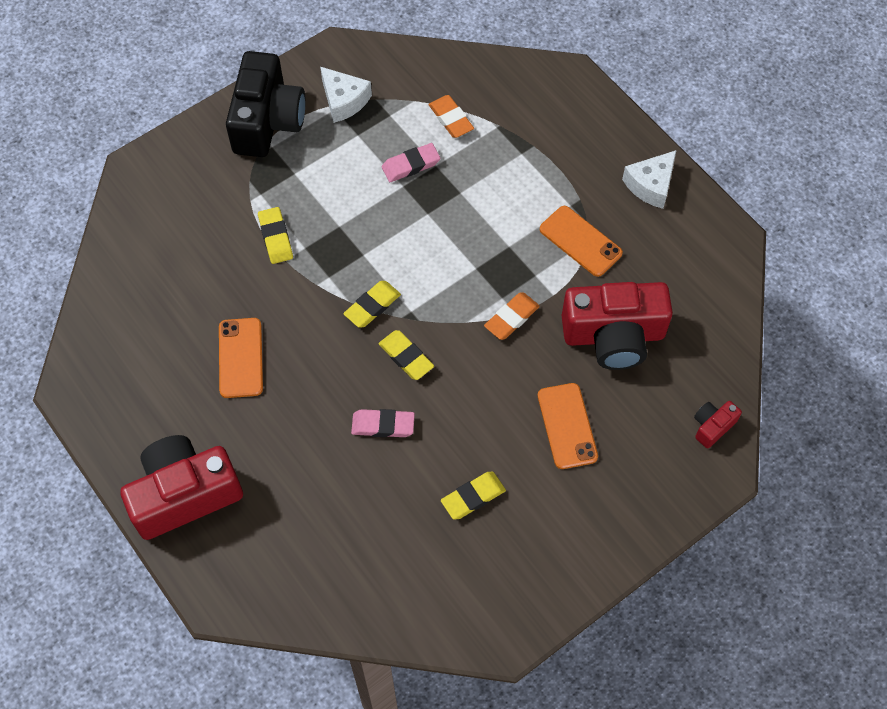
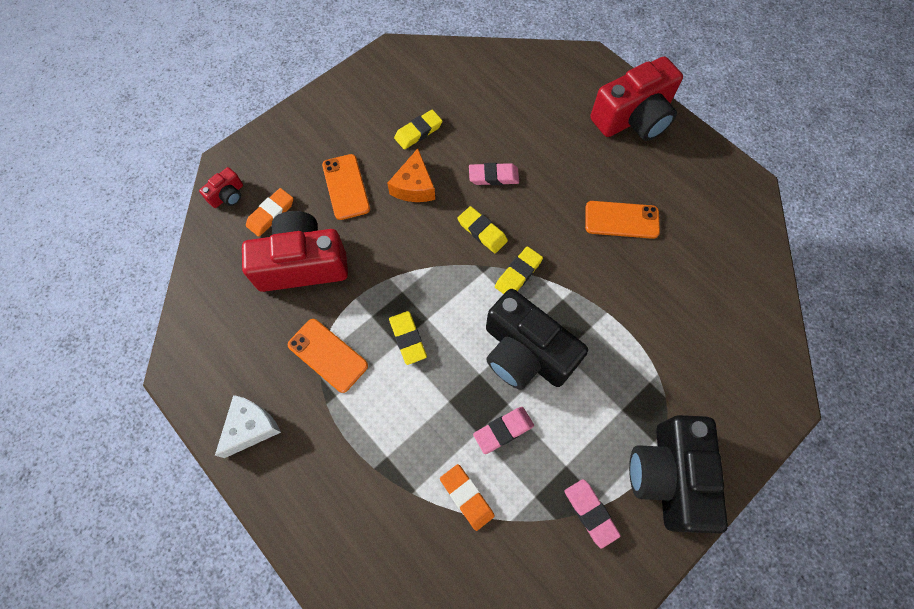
camera: 175 degrees right, 5 degrees up
(240, 358) = (621, 220): orange phone -> orange phone turned 75 degrees counterclockwise
(275, 238) = (622, 334): yellow eraser -> yellow eraser (408, 338)
(344, 101) = (590, 513): white cheese -> pink eraser
(378, 228) = (525, 353): none -> black camera
(482, 420) = (414, 186): none -> orange cheese
(511, 318) = (393, 273): orange eraser -> orange eraser (271, 214)

